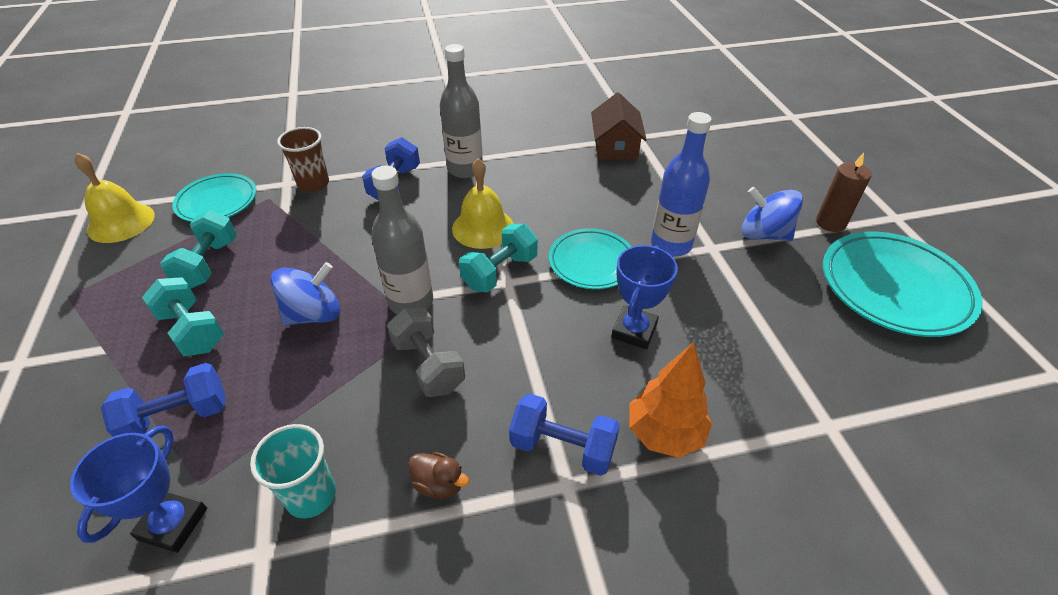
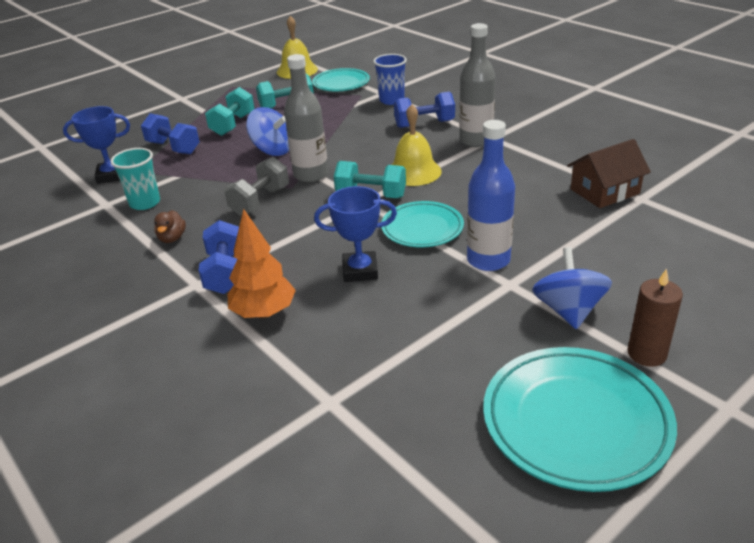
camera: 65 degrees right, 10 degrees down
(313, 184) = (391, 100): brown cup -> blue cup

